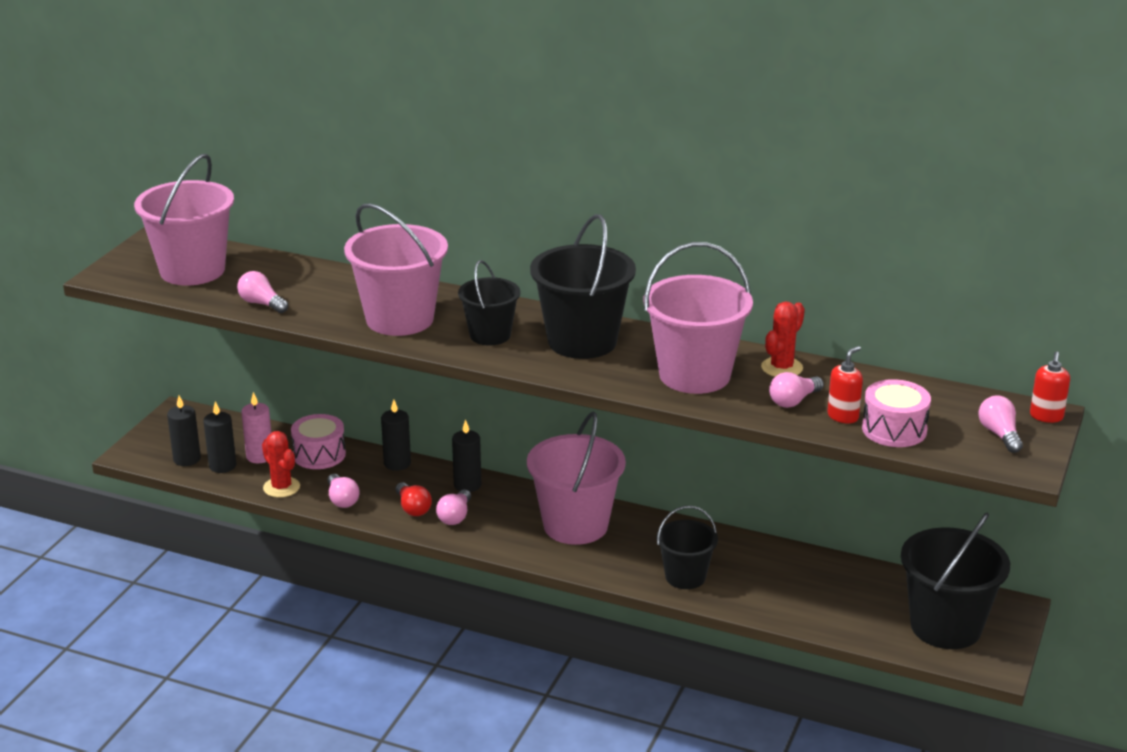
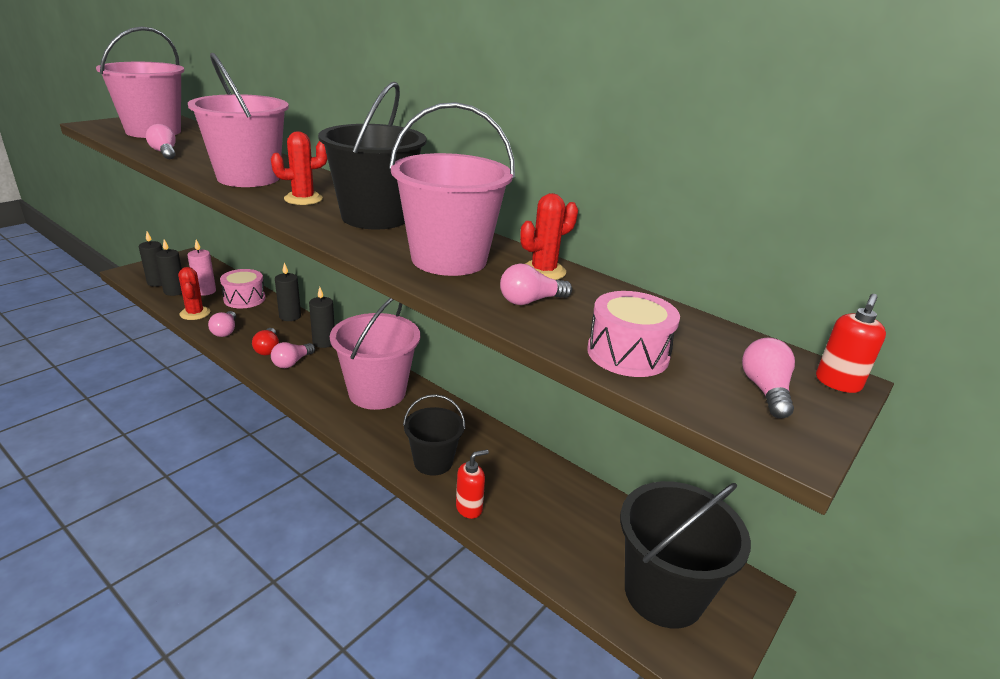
camera: 15 degrees right, 0 degrees up
(490, 335) = (303, 199): black bucket -> red cactus
(843, 416) = (575, 327): red soap dispenser -> red soap dispenser (469, 508)

